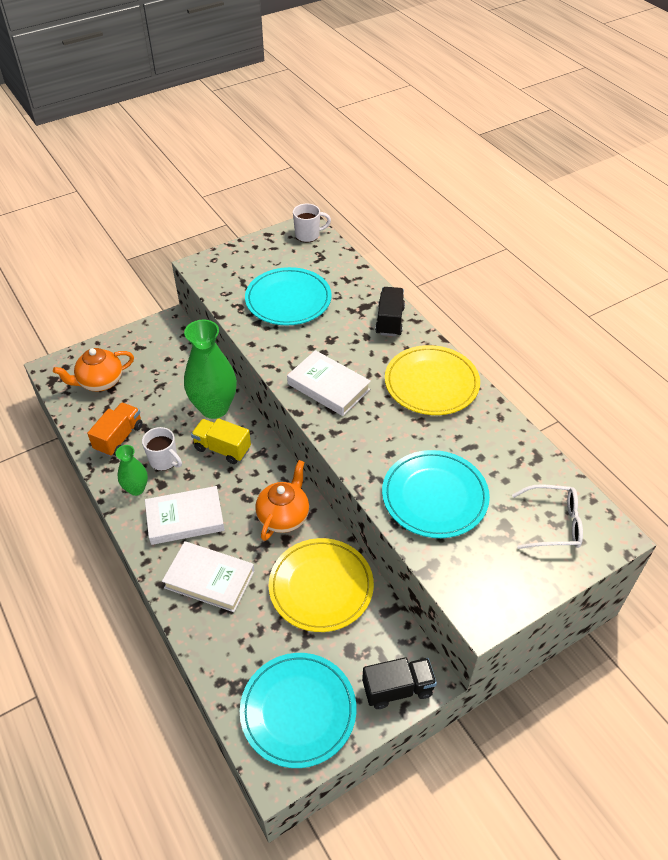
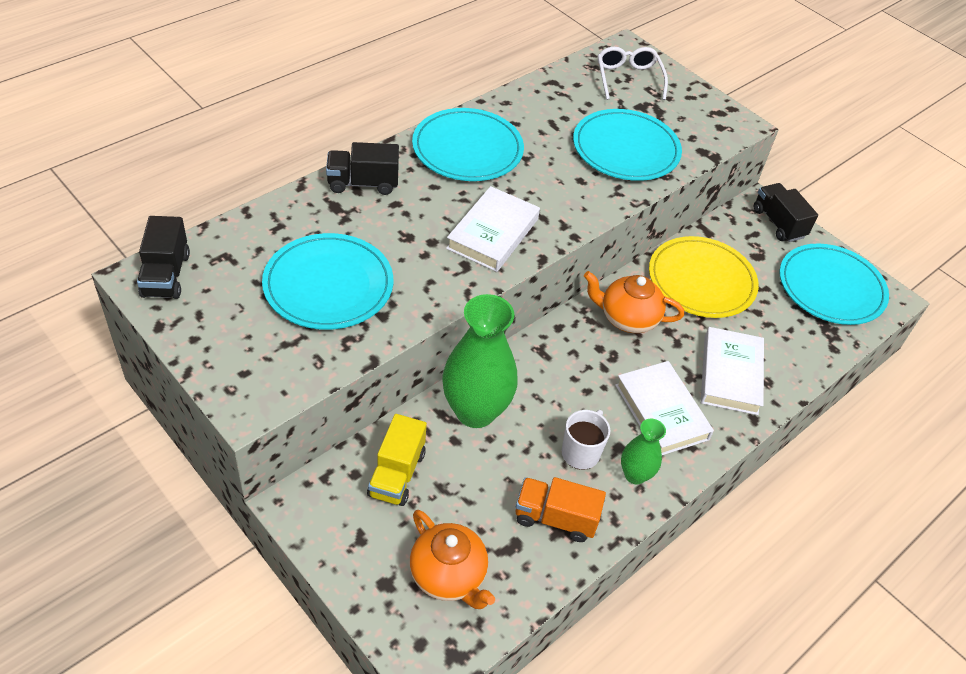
camera: 105 degrees left, 0 degrees up
(222, 449) = (545, 391): yellow truck -> yellow truck (397, 474)
(308, 235) = (166, 275): white mug -> black truck
(431, 383) = (467, 149): yellow plate -> turquoise plate

